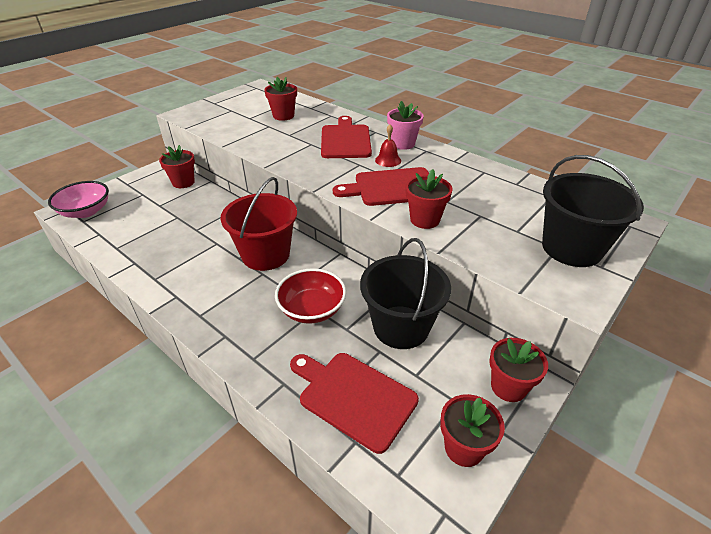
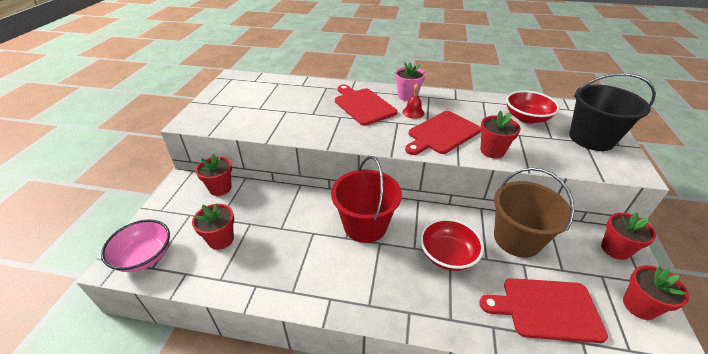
camera: 30 degrees left, 0 degrees up
(283, 116) = (287, 98): red flower pot -> red flower pot (221, 239)
(401, 327) = (517, 239): black bucket -> brown bucket
(515, 202) = (526, 118): none -> red bowl

